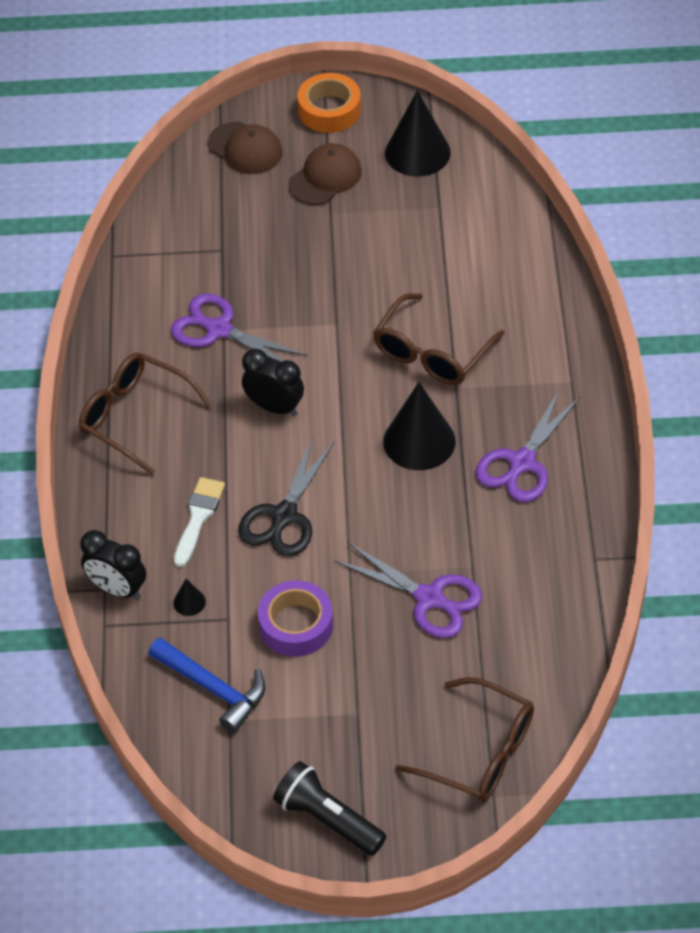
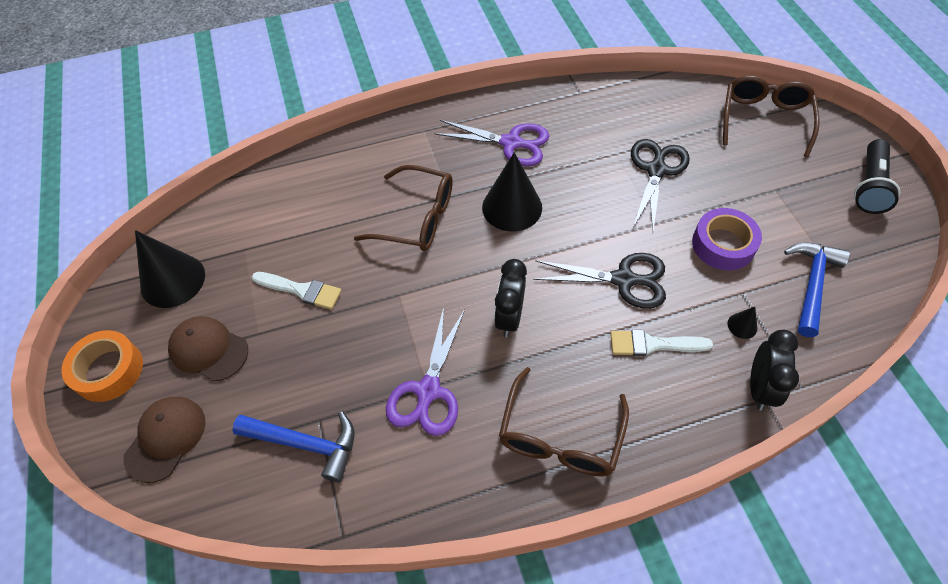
camera: 105 degrees left, 5 degrees up
(202, 239) = (306, 444): none -> blue hammer
(369, 248) = (301, 290): none -> white brush
(430, 598) = (656, 170): purple scissors -> black scissors

